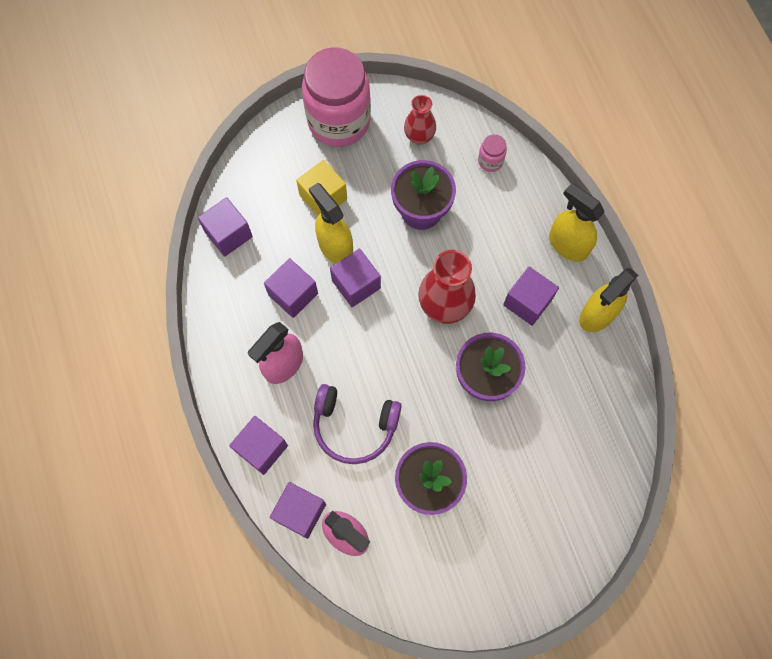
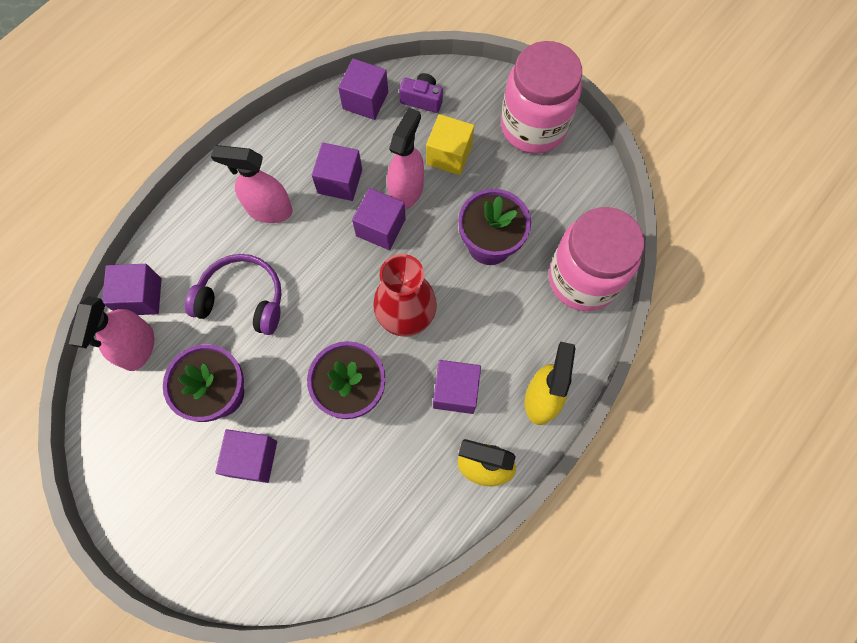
camera: 60 degrees right, 0 degrees up
(258, 189) = (422, 99): none -> purple camera
(262, 448) = (183, 234): purple cube -> purple cube (252, 458)
(335, 247) = (406, 191): yellow spray bottle -> pink spray bottle
(354, 426) = (243, 299): purple headphones -> purple headphones turned 120 degrees clockwise
(419, 136) = (565, 202): red vase -> none
(490, 161) = (583, 279): pink jar -> pink jar, size x2.49

